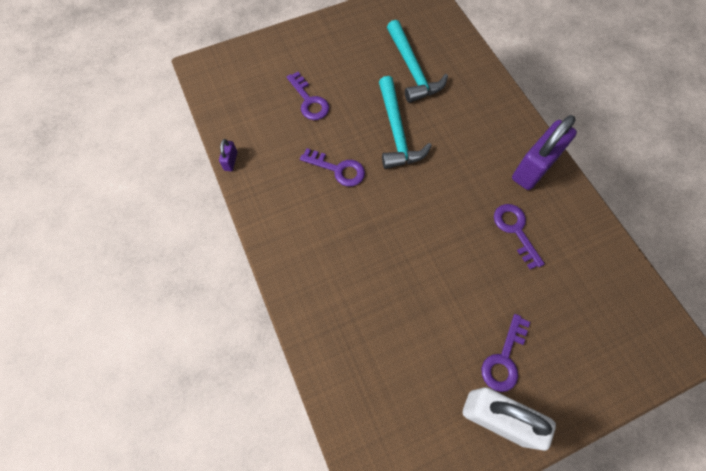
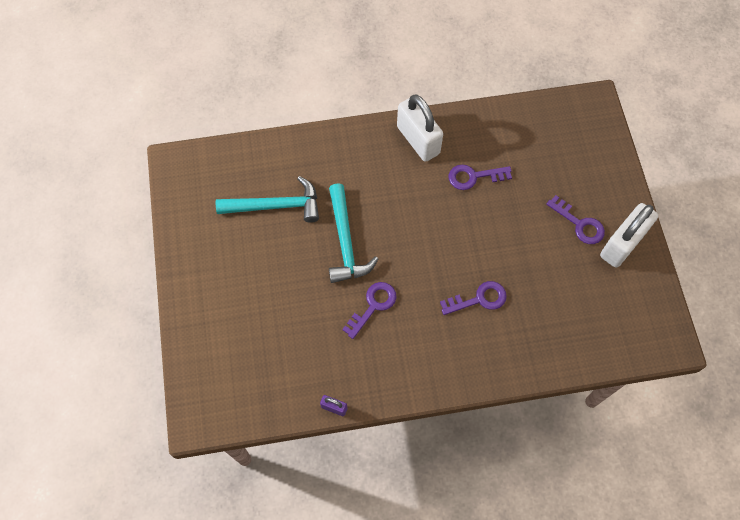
camera: 75 degrees left, 0 degrees up
(309, 101) = (283, 314): purple key -> purple key (479, 299)
(396, 131) = (345, 241): turquoise hammer -> turquoise hammer turned 75 degrees clockwise
(534, 168) = (418, 140): purple padlock -> white padlock

